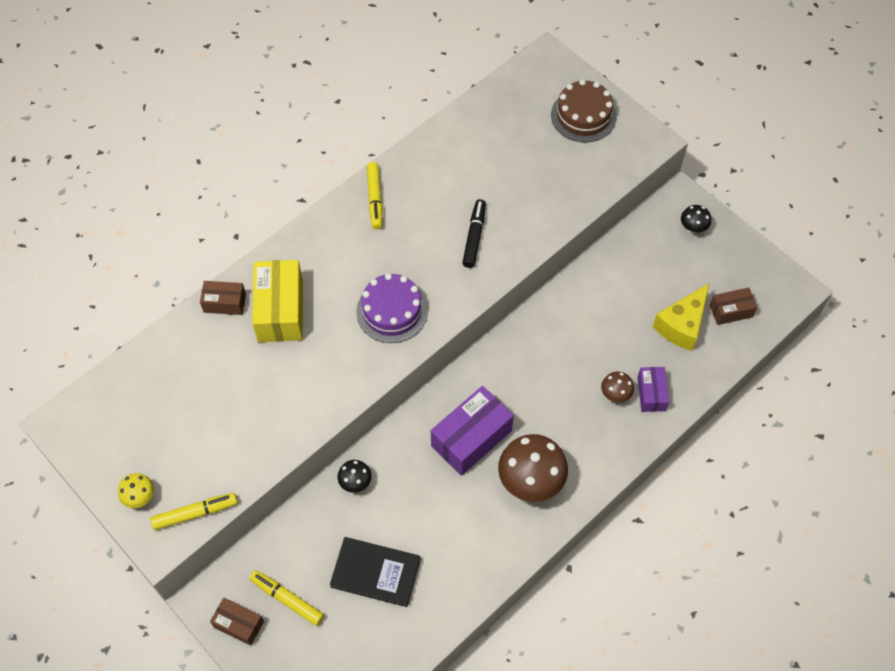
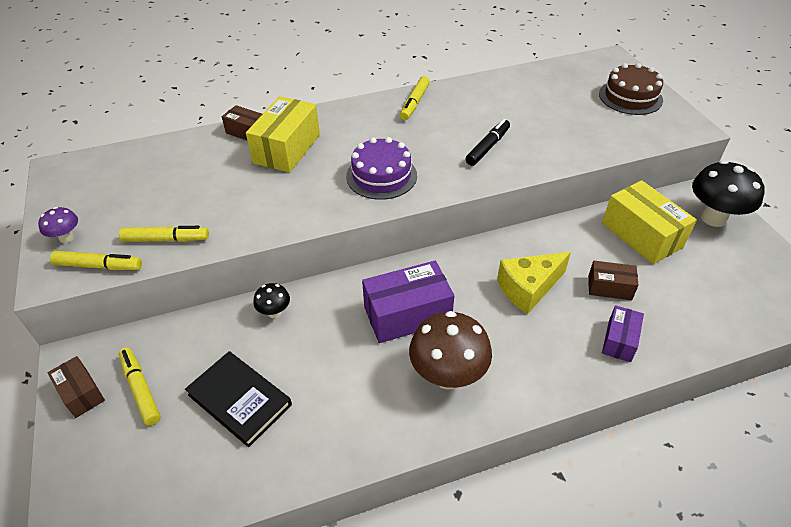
camera: 25 degrees right, 15 degrees down
(140, 497) = (67, 238): yellow mushroom -> purple mushroom
(236, 461) = (166, 239): none -> yellow marker
(615, 395) = (577, 328): brown mushroom -> none
(637, 272) = (641, 235): none -> yellow box
(682, 325) = (676, 291): yellow cheese -> yellow cheese (528, 289)
(693, 228) = (713, 218): black mushroom -> black mushroom, size x2.02
(731, 311) = (737, 296): brown box -> brown box (609, 287)

